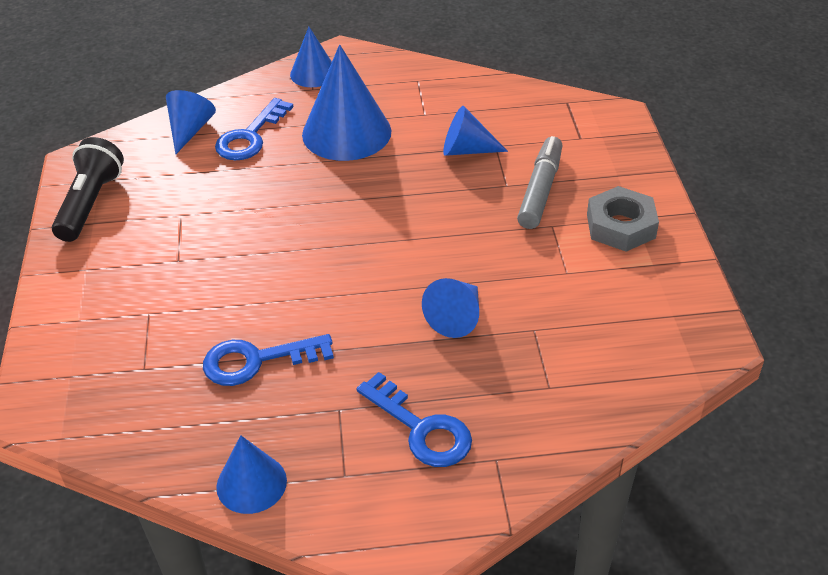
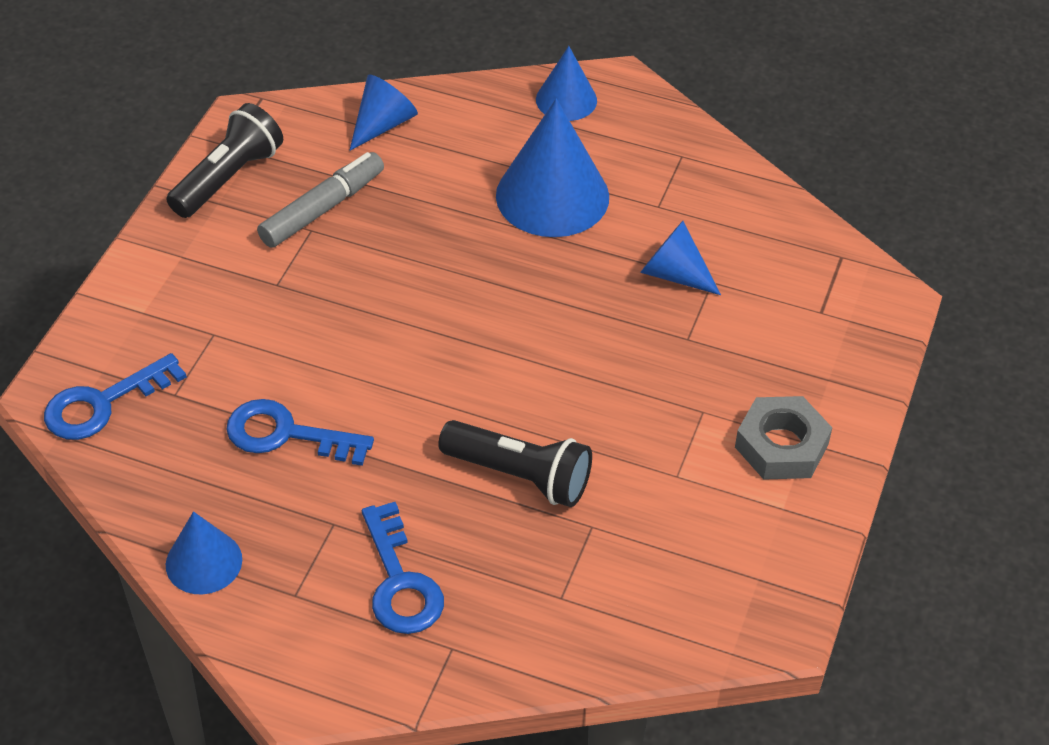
camera: 25 degrees right, 5 degrees up
(250, 136) = (443, 158): blue key -> blue key (103, 403)
(456, 317) = (519, 475): blue cone -> black flashlight
(540, 190) = (722, 361): grey marker -> grey marker (322, 209)

